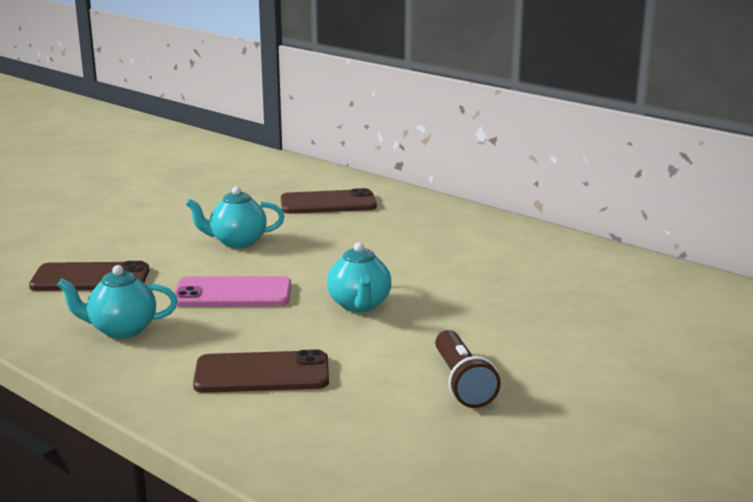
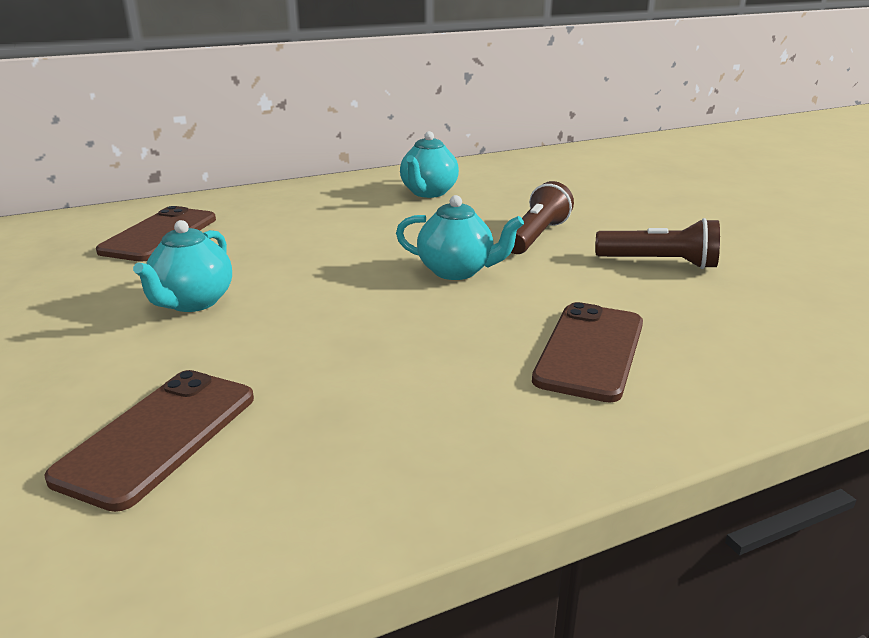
camera: 65 degrees left, 5 degrees up
(121, 330) = (387, 433): turquoise teapot -> turquoise teapot (428, 193)
(233, 293) = (351, 332): pink phone -> none
(468, 322) = (537, 236): none -> brown flashlight

